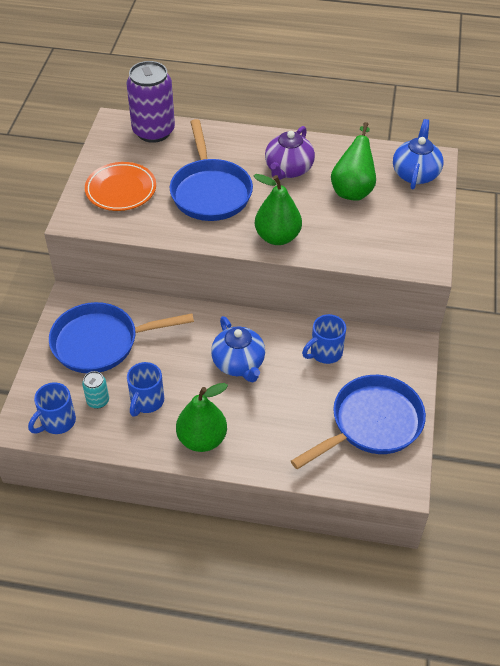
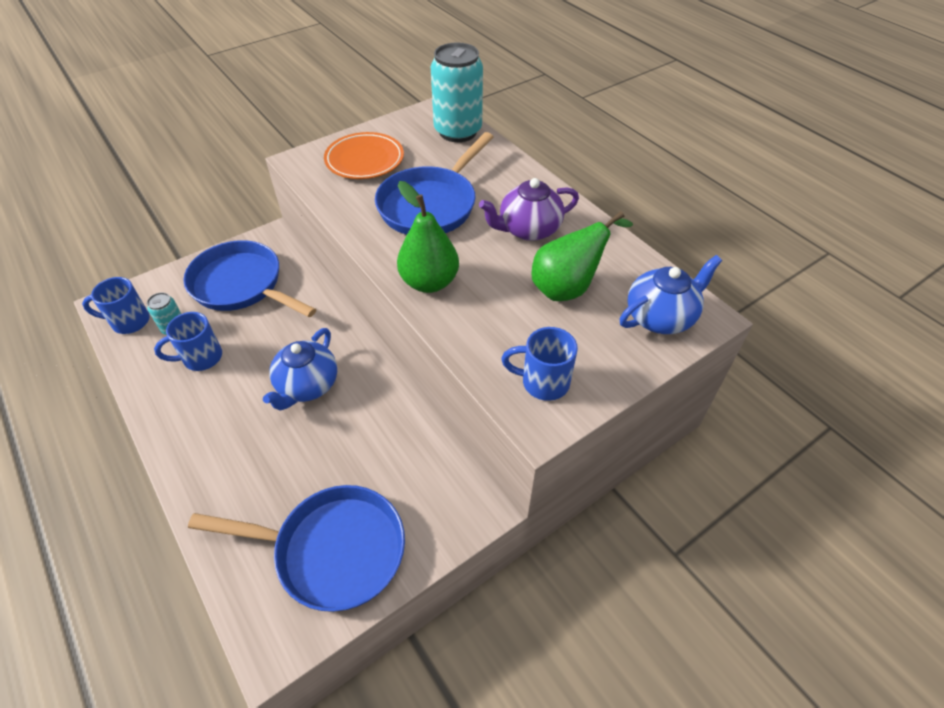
camera: 45 degrees right, 0 degrees up
(153, 131) = (458, 131): purple can -> turquoise can
(202, 439) = (189, 426): green pear -> none
(325, 353) = (388, 439): blue mug -> blue mug (543, 382)

